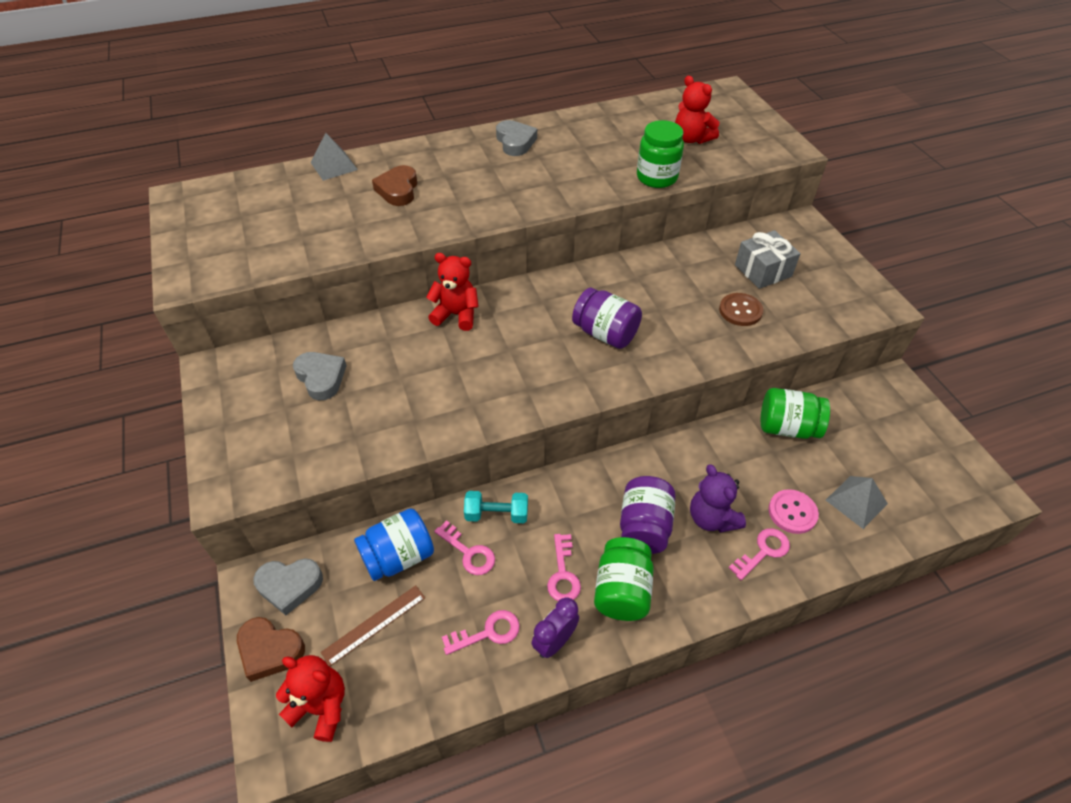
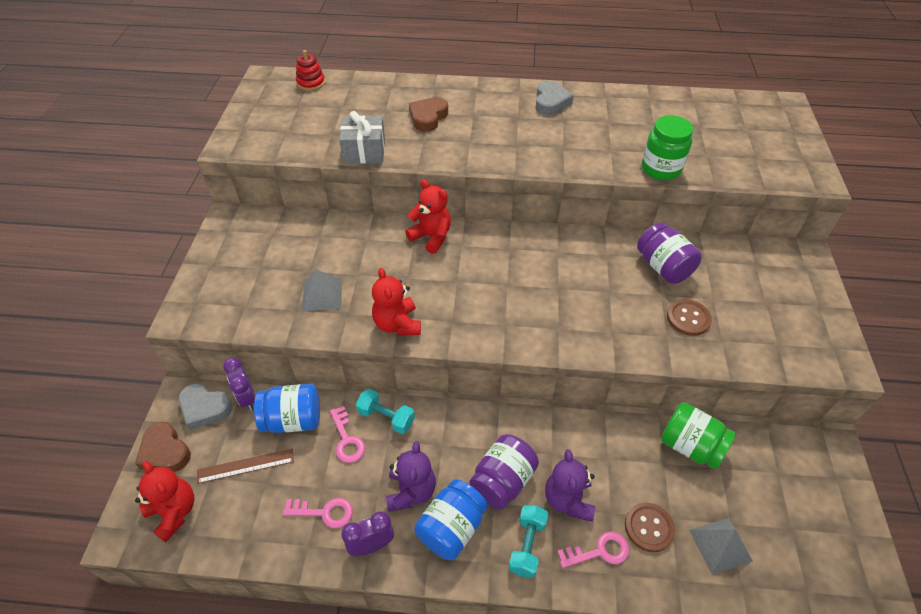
camera: 25 degrees right, 0 degrees up
(239, 188) = (311, 83): none -> red stacking toy
(321, 378) = (299, 253): grey heart -> none
(333, 555) = (247, 398): none -> purple clock
(334, 166) = (390, 83): grey pyramid -> grey pyramid (322, 295)
(563, 574) = (411, 491): pink key -> purple teddy bear
(605, 334) = (547, 296): purple jar -> purple jar (663, 267)
(622, 591) = (451, 528): green jar -> blue jar
(691, 139) = (718, 141): red teddy bear -> red teddy bear (397, 324)
(699, 574) = (527, 545): none -> turquoise dumbbell
(763, 271) = (734, 288): grey gift -> grey gift (364, 151)
(792, 512) = (648, 527): pink button -> brown button

